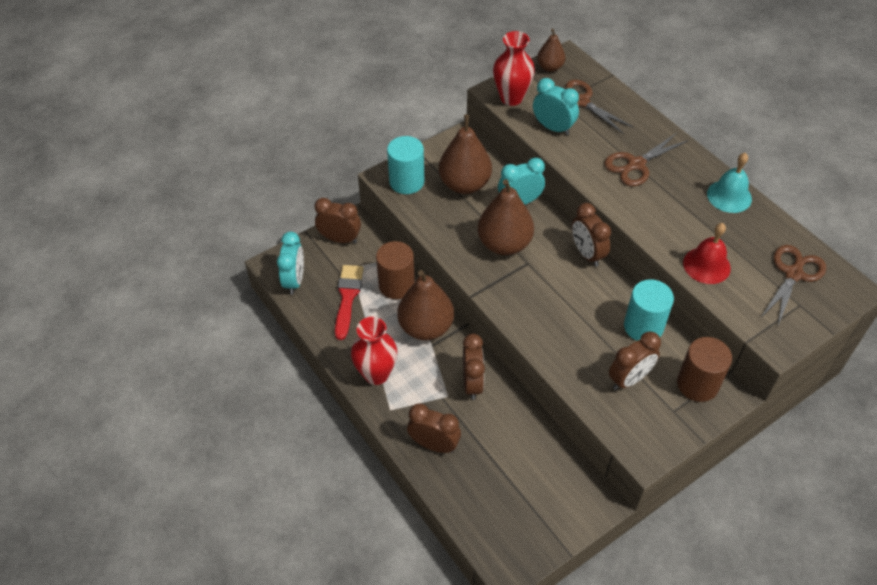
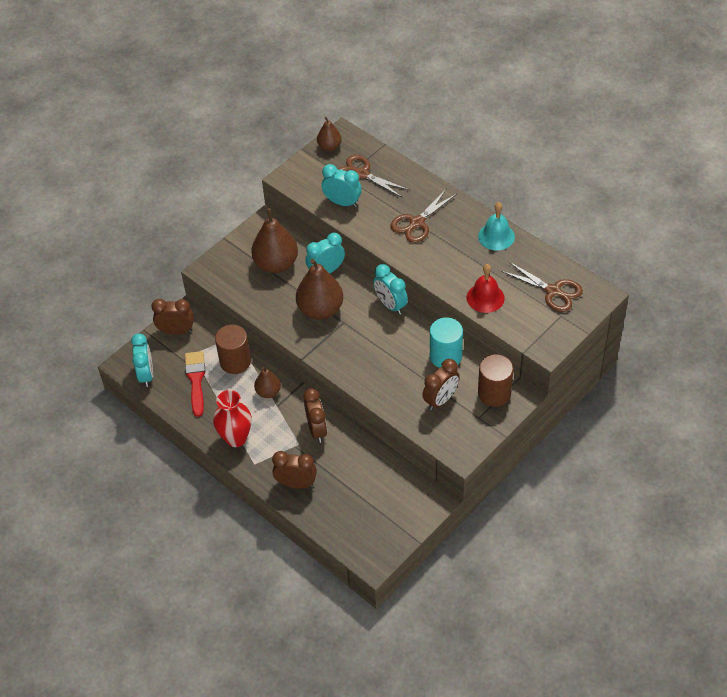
camera: 10 degrees left, 0 degrees up
(406, 182) = (225, 271): turquoise cylinder -> none
(426, 327) = (268, 392): brown pear -> brown pear, size x0.55
(511, 98) = (301, 181): red vase -> none
(587, 254) = (390, 305): brown clock -> turquoise clock
(793, 274) = (553, 291): brown scissors -> brown scissors turned 105 degrees clockwise

